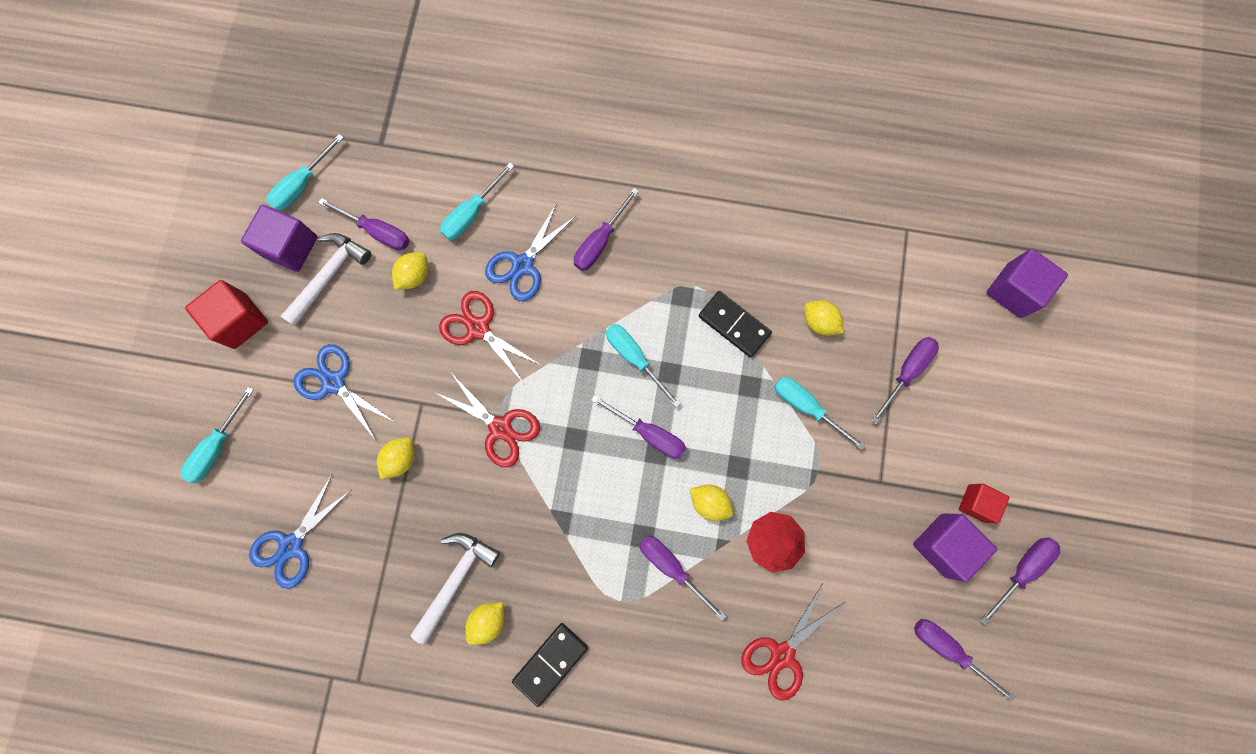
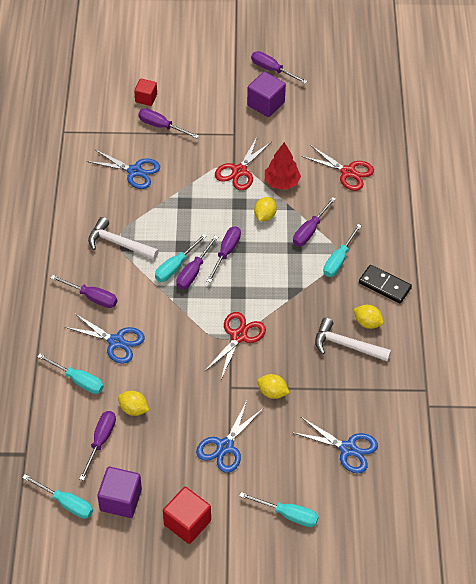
camera: 100 degrees left, 25 degrees down
(329, 275) = (141, 467): white hammer -> white hammer (118, 243)
(478, 328) = (168, 361): red scissors -> red scissors (239, 171)
(734, 325) = (143, 215): black domino -> none
(806, 407) = (193, 173): turquoise screwdriver -> turquoise screwdriver (339, 260)
(819, 322) = (134, 171): yellow lemon -> blue scissors
(947, 649) = (325, 99): purple screwdriver -> purple screwdriver (193, 272)
(976, 503) = (237, 90): red cube -> red cube (146, 98)
(1013, 290) = (99, 79): purple cube -> none

